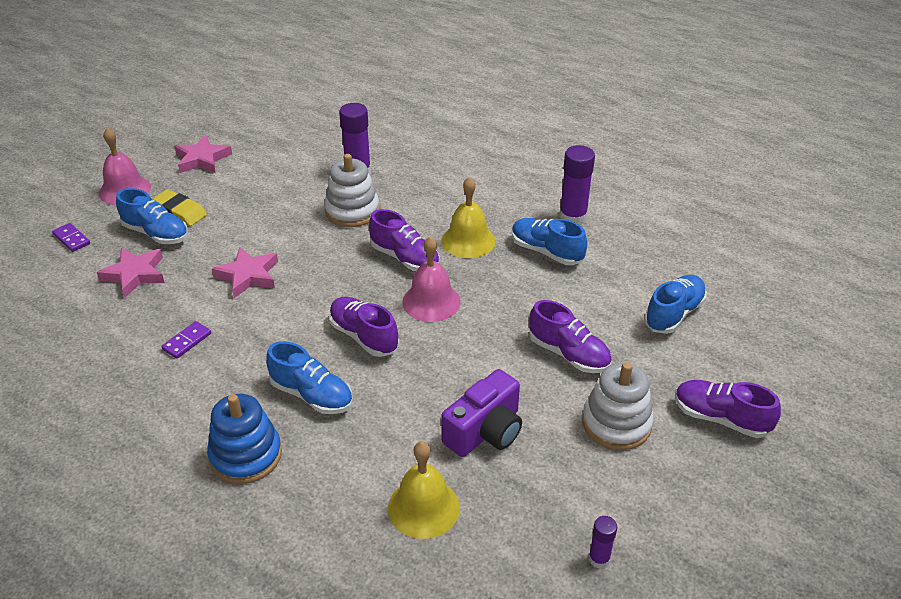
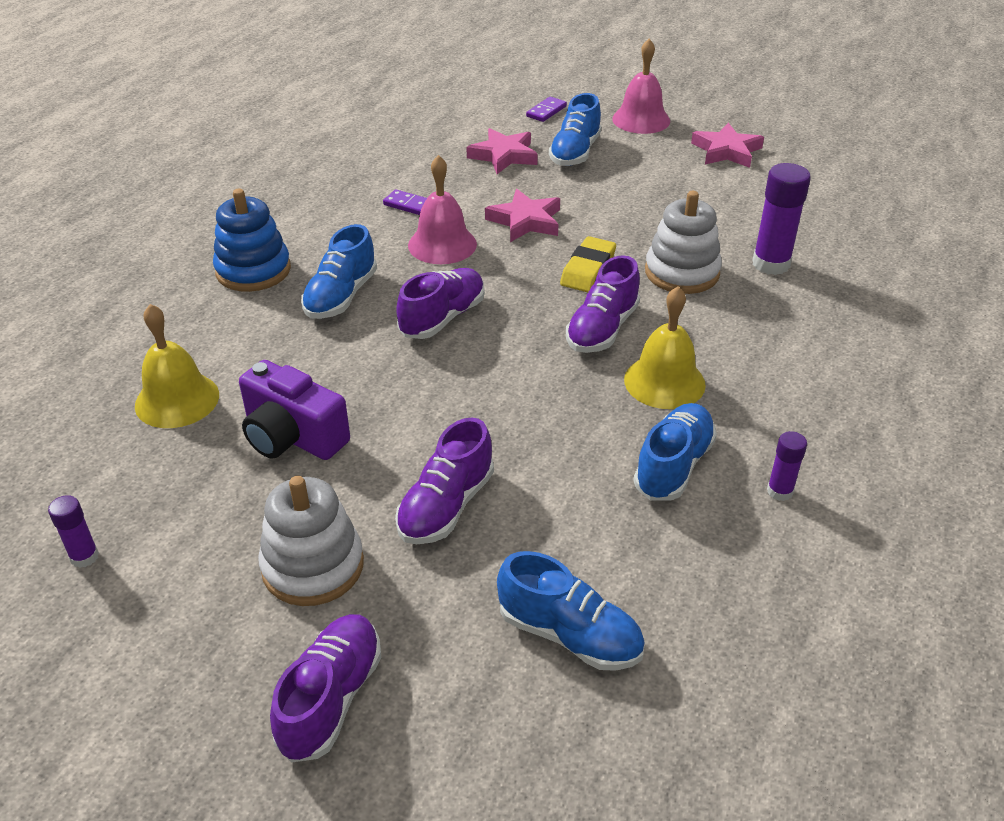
camera: 80 degrees right, 0 degrees up
(179, 211) = (620, 158): yellow eraser -> yellow eraser (588, 269)
(431, 301) = (521, 363): pink bell -> pink bell (442, 244)
(573, 217) = (779, 491): purple glue stick -> purple glue stick, size x0.54

